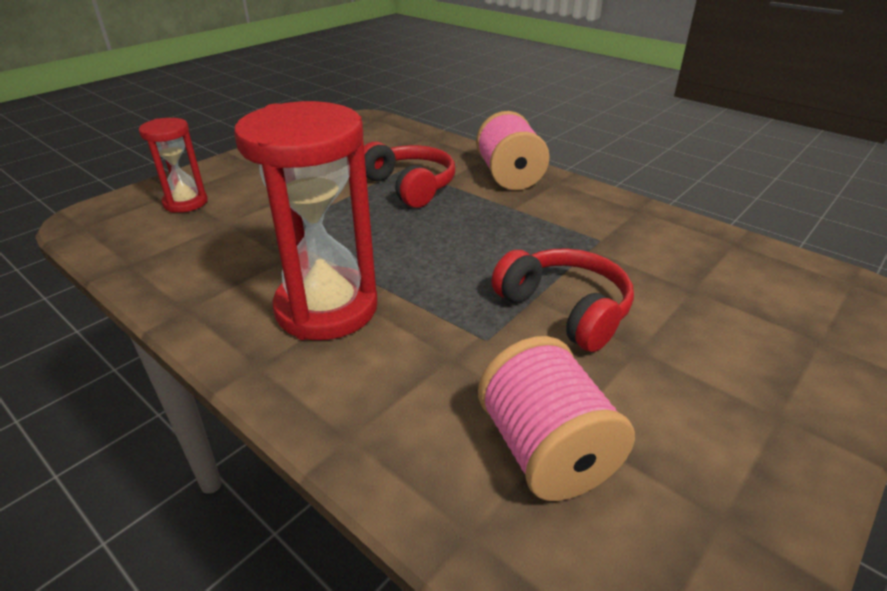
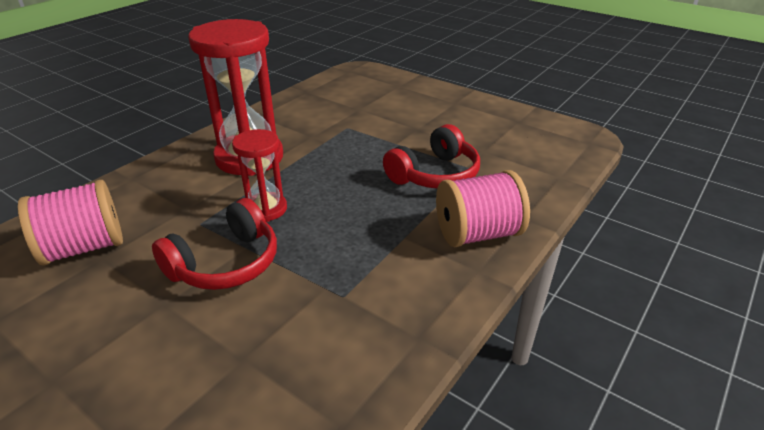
camera: 85 degrees right, 0 degrees up
(185, 203) = (383, 91): red hourglass -> red hourglass (266, 209)

